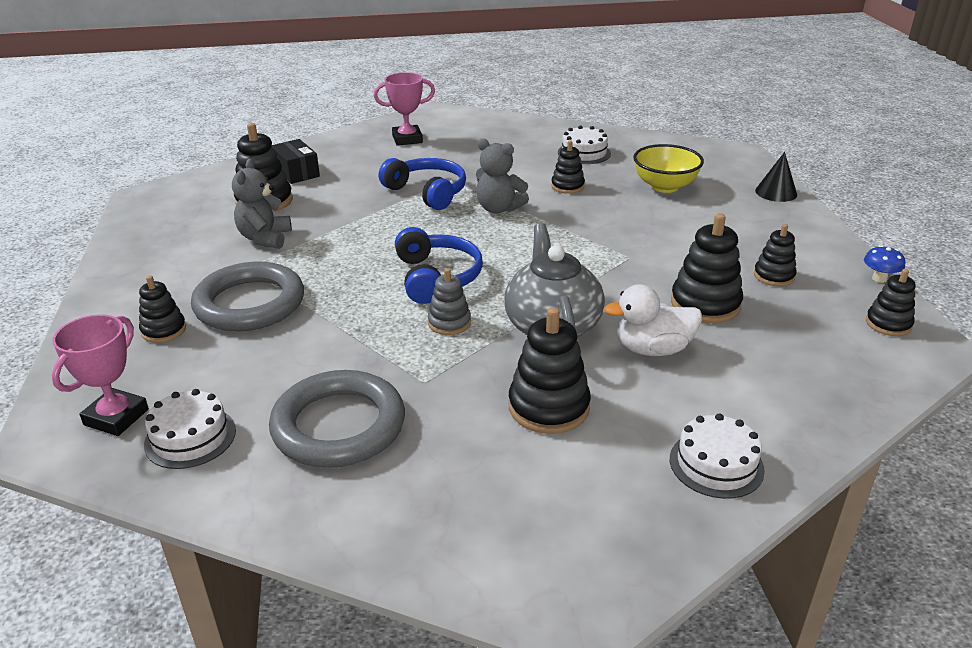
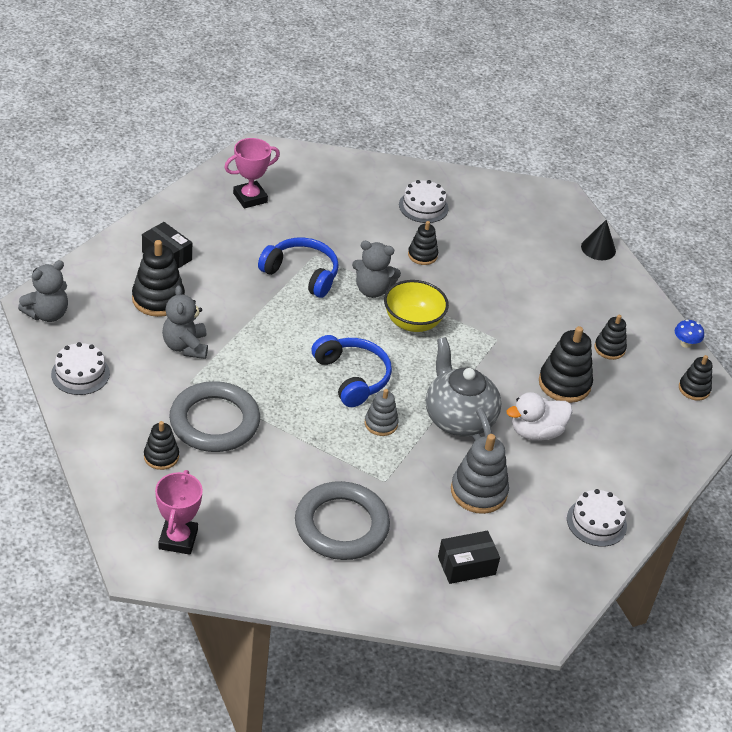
camera: 20 degrees left, 10 degrees up
(144, 205) = (47, 314): none -> grey teddy bear
(190, 437) = (242, 548): white cake -> white cake (80, 374)
(494, 498) = (466, 565): none -> black box
(548, 407) = (478, 492): black stacking toy -> grey stacking toy
(664, 186) = (505, 248): yellow bowl -> yellow bowl (412, 322)

